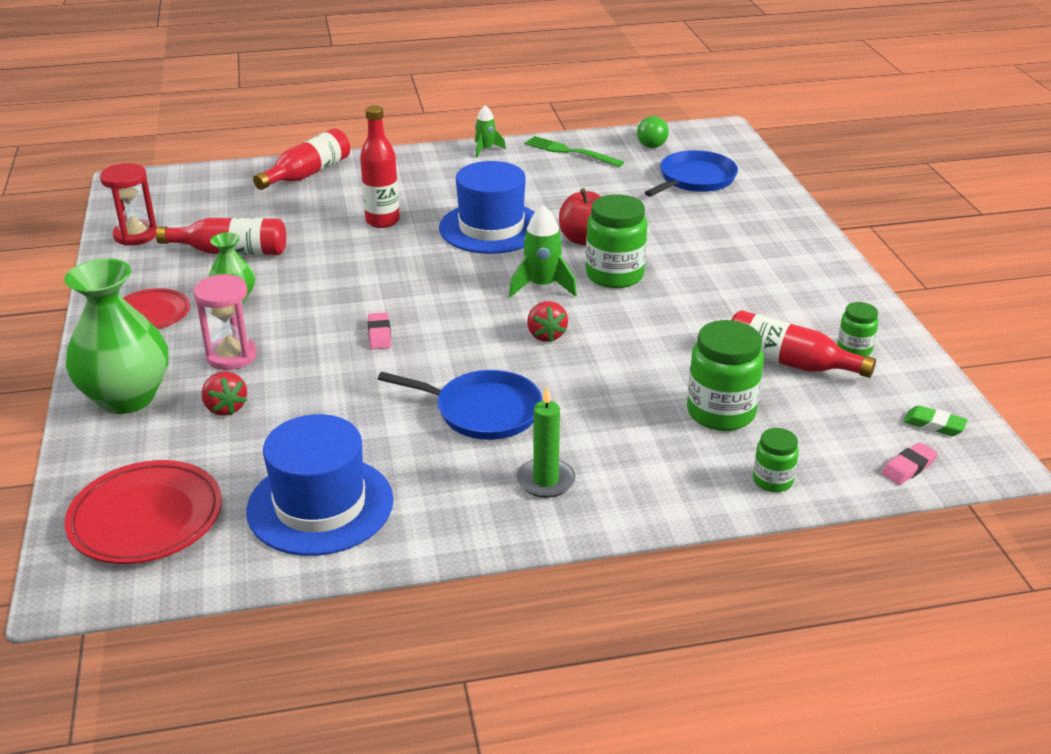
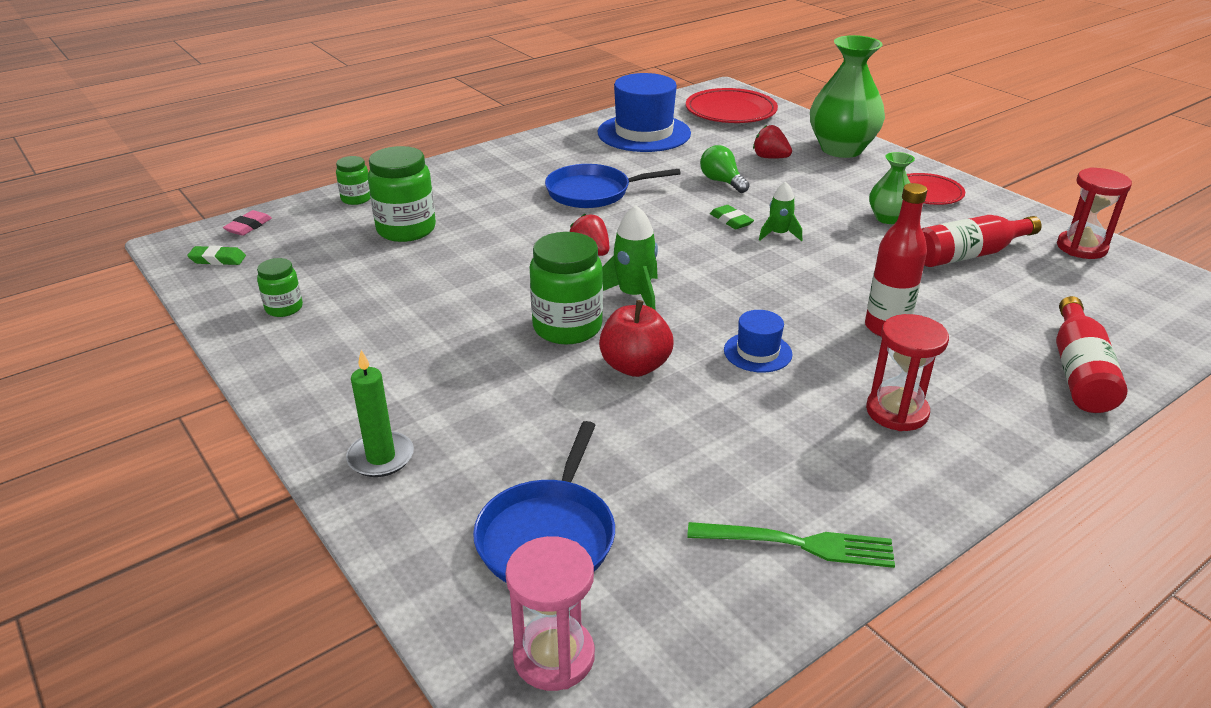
camera: 155 degrees right, 0 degrees up
(231, 356) = (817, 183): pink hourglass -> pink hourglass (554, 656)
(379, 334) = (731, 221): pink eraser -> green eraser
(447, 182) = (897, 412): none -> red hourglass
(486, 149) = (931, 503): green rocket -> green rocket (779, 234)
(491, 228) = (757, 352): blue hat -> blue hat, size x0.49
(545, 481) = (516, 168): green candle -> green candle (381, 457)
(649, 143) = (682, 626): green light bulb -> green light bulb (722, 182)
(789, 362) = (351, 280): red bottle -> none

